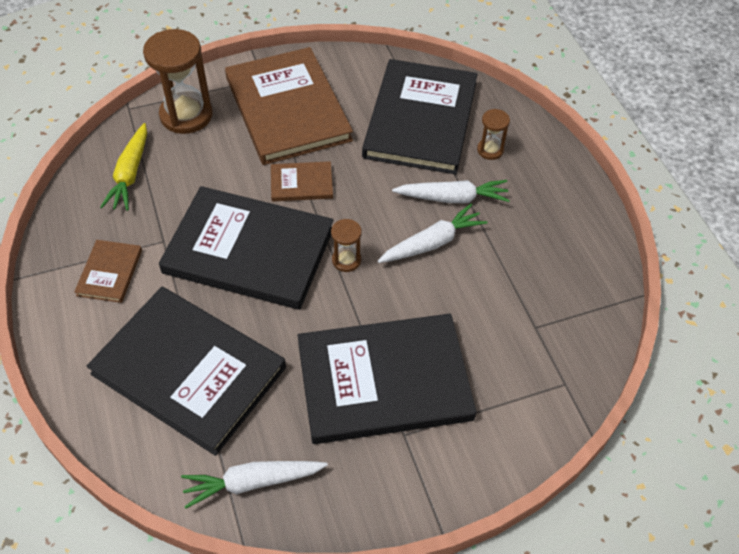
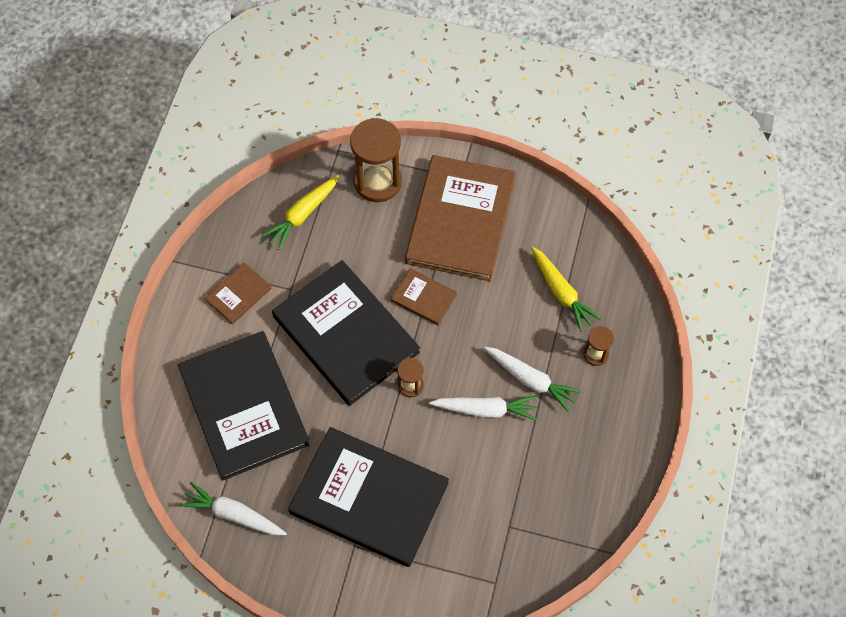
camera: 35 degrees right, 10 degrees up
(421, 119) = (561, 292): black book -> yellow carrot

